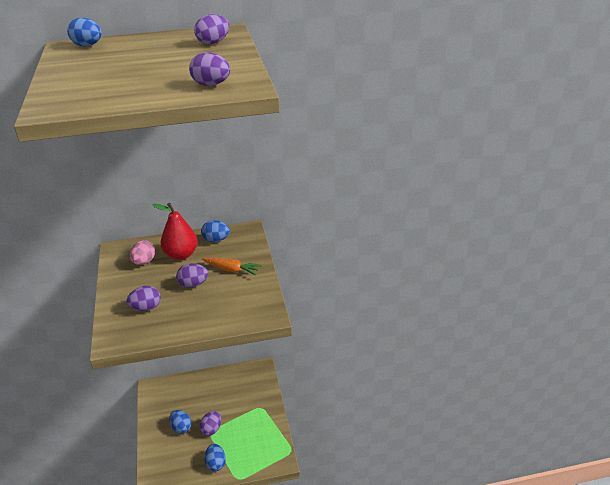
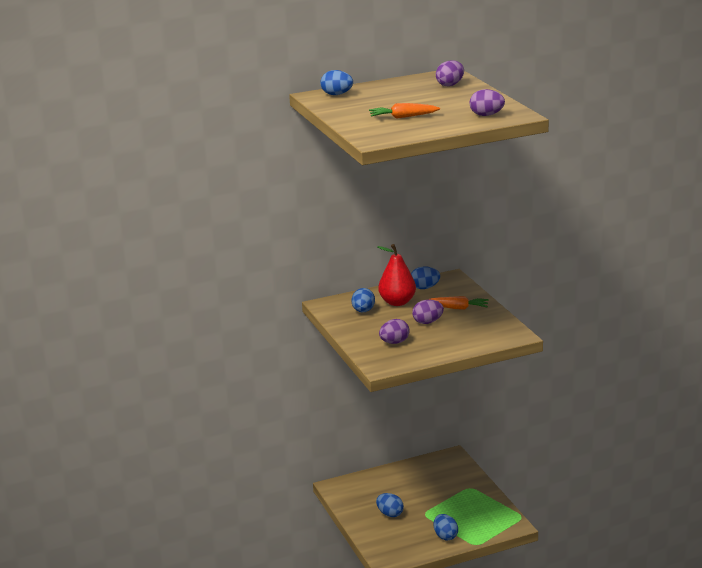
camera: 10 degrees left, 10 degrees down
(118, 79) = (403, 117): none -> orange carrot
(144, 262) = (363, 311): pink egg -> blue egg
(211, 429) = (425, 511): purple egg -> none

